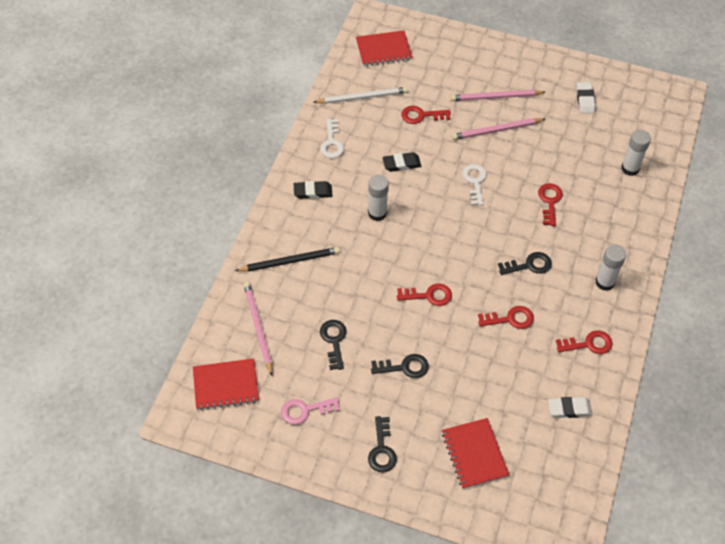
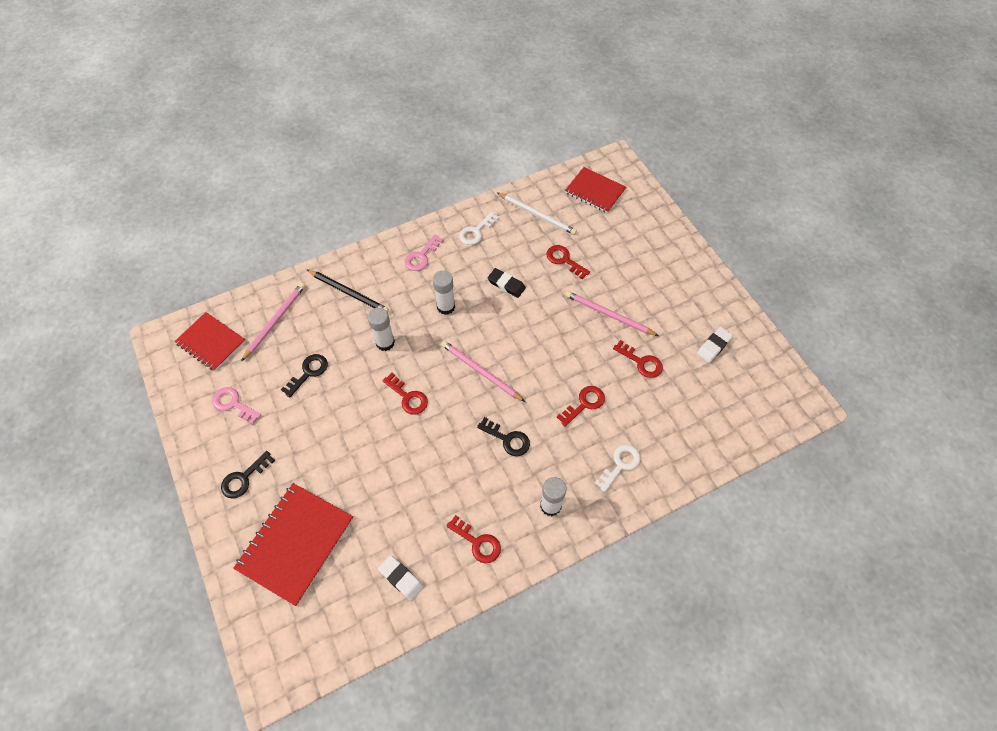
camera: 45 degrees right, 5 degrees up
(313, 192) = (421, 256): black eraser -> pink key
(404, 367) = (329, 434): black key -> none
(474, 454) = (296, 543): red notebook -> red notebook, size x1.52
(475, 182) = (544, 341): white key -> white key (620, 465)
(495, 97) = (639, 289): pink pencil -> pink pencil (480, 371)
(510, 319) = (443, 467): red key -> red key (641, 362)
(630, 168) = (685, 432): white glue stick -> white glue stick (385, 342)

